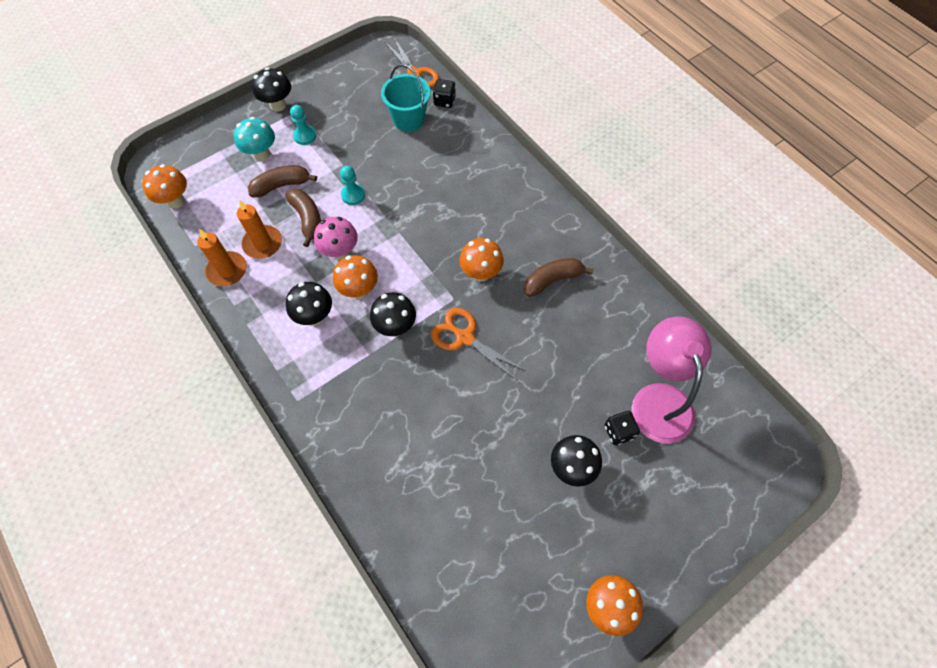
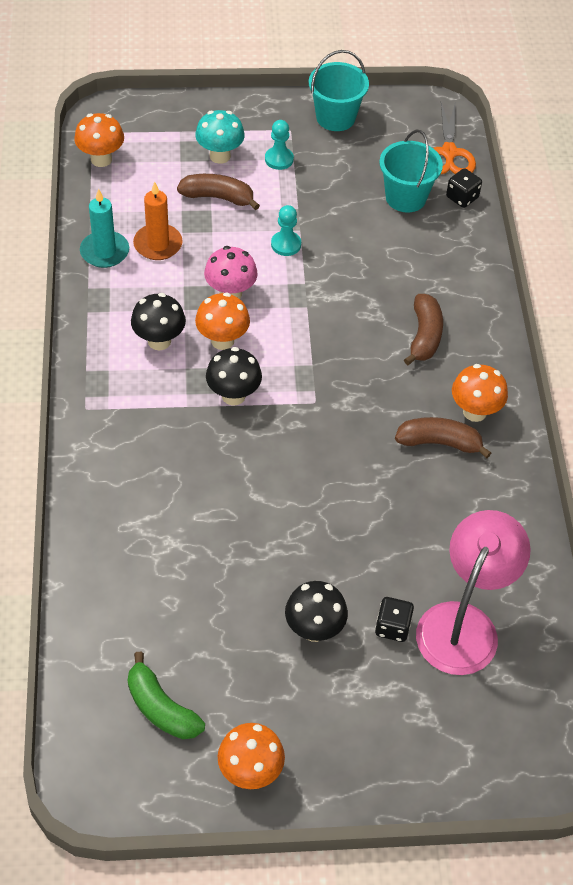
camera: 30 degrees right, 10 degrees down
(227, 270) = (104, 252): orange candle -> turquoise candle
(278, 105) = (273, 114): black mushroom -> none
(307, 219) = (220, 244): brown banana -> brown banana (424, 336)
(322, 87) = (335, 117): none -> turquoise bucket
(465, 337) = (298, 445): orange scissors -> none
(481, 273) = (364, 393): orange mushroom -> orange mushroom (474, 412)
(514, 600) = (161, 708): none -> green banana

